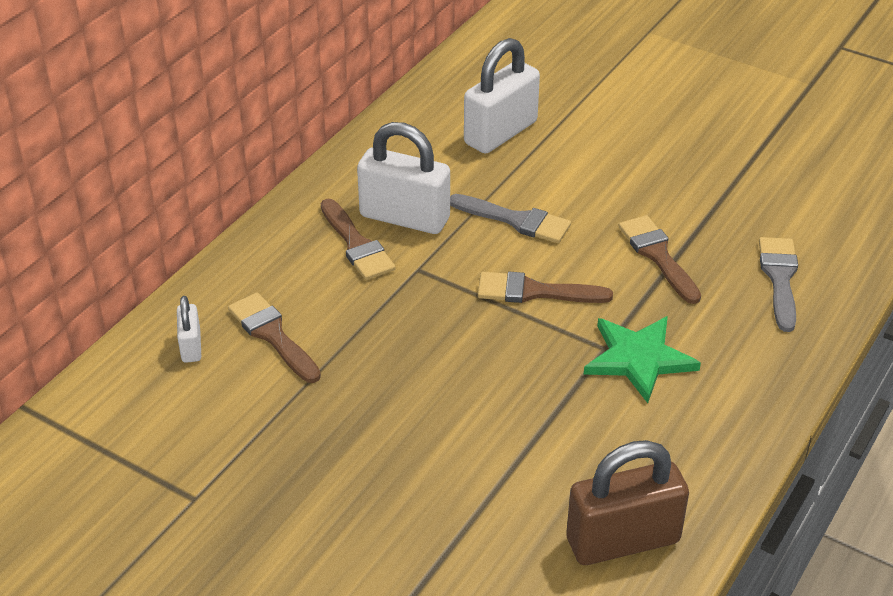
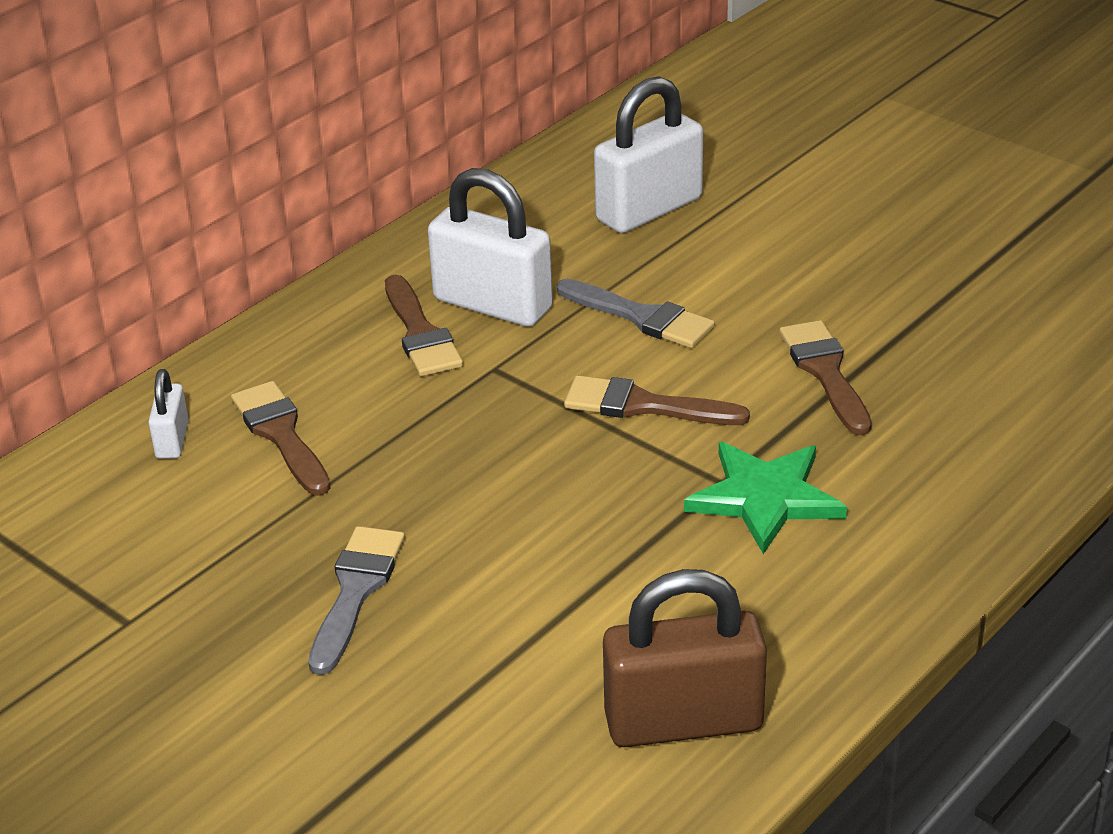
camera: 10 degrees right, 5 degrees down
(779, 278) = (990, 411): grey brush -> grey brush (355, 591)

